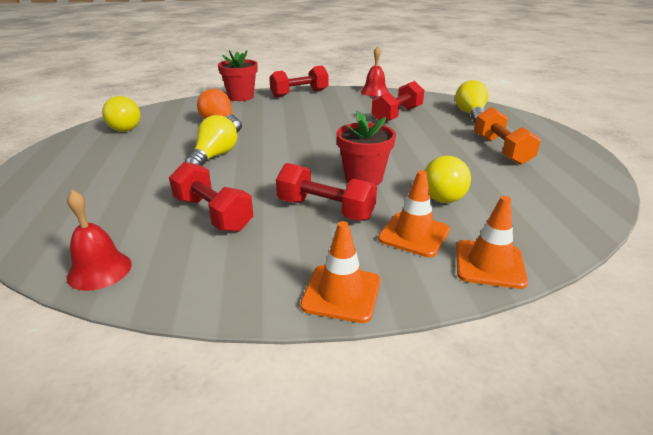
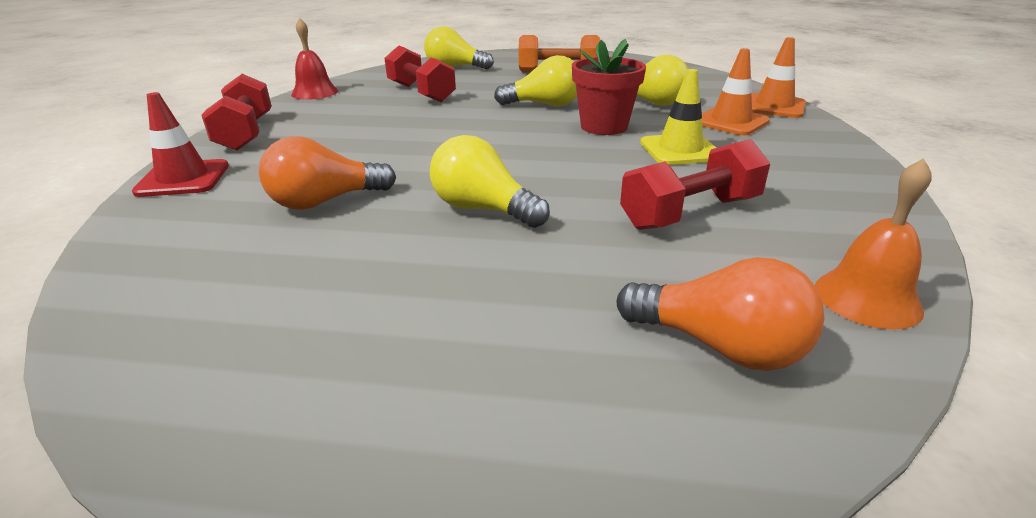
camera: 75 degrees left, 0 degrees up
(74, 221) = (719, 346): none -> orange light bulb
(99, 270) = (867, 298): red bell -> orange bell
(127, 127) = (204, 319): yellow light bulb -> yellow light bulb (544, 105)
(241, 97) = (183, 179): red flower pot -> red traffic cone
(325, 210) = (680, 150): red dumbbell -> yellow traffic cone
(341, 293) = (842, 157): orange traffic cone -> none

